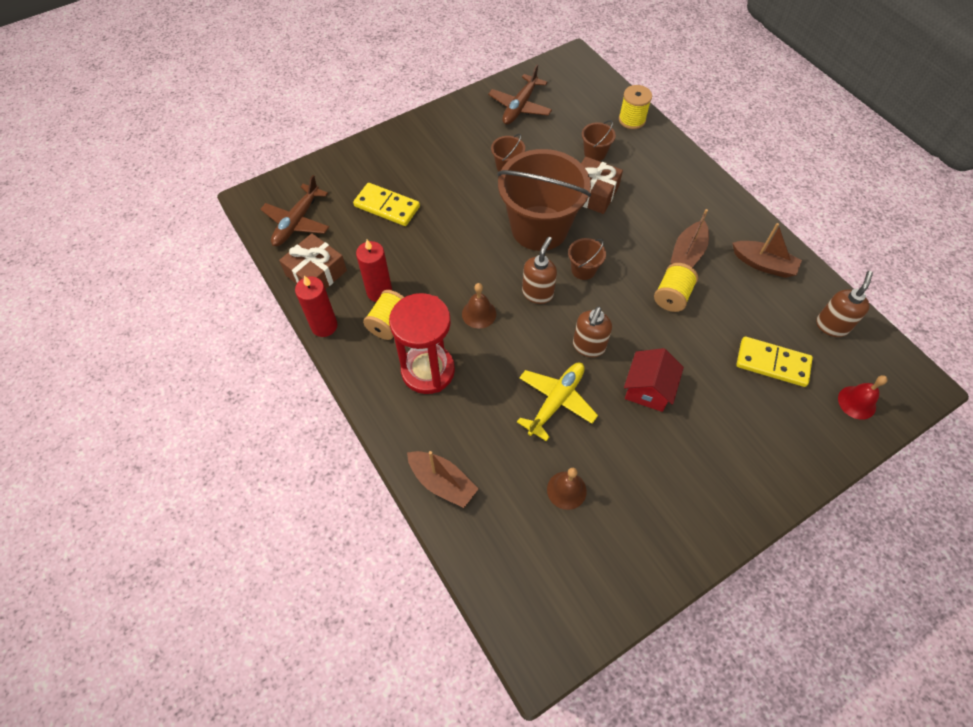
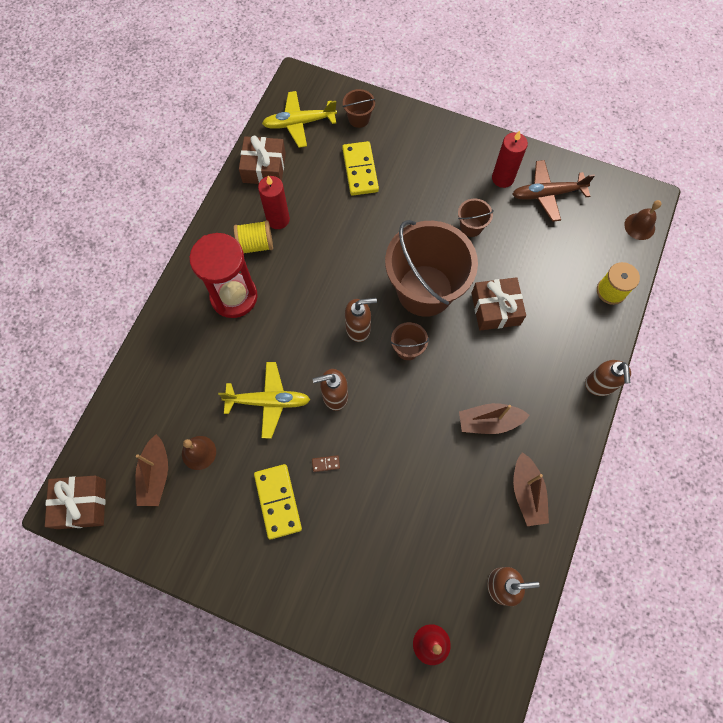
camera: 55 degrees right, 10 degrees up
(297, 222) = (299, 123): brown plane -> yellow plane
(324, 326) = (223, 205): red candle -> red candle (502, 178)
(442, 482) = (152, 365): brown boat -> brown boat (156, 475)
(479, 313) = (308, 299): brown bell -> brown bell (639, 226)
(547, 637) = (81, 504): none -> brown gift
(595, 153) = (543, 284): brown bucket -> brown bucket (359, 119)
(648, 389) = (326, 463): red house -> brown domino
(672, 296) = (432, 433): yellow spool -> none
(703, 170) = (599, 385): none -> brown soap dispenser
(772, 363) = (422, 552): yellow domino -> yellow domino (278, 501)

